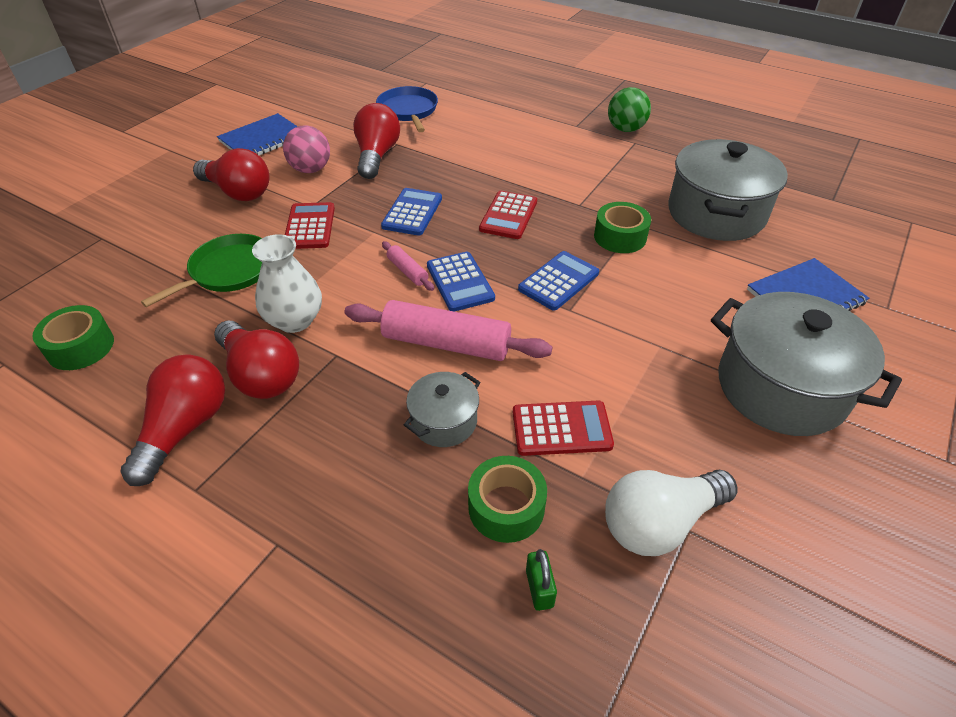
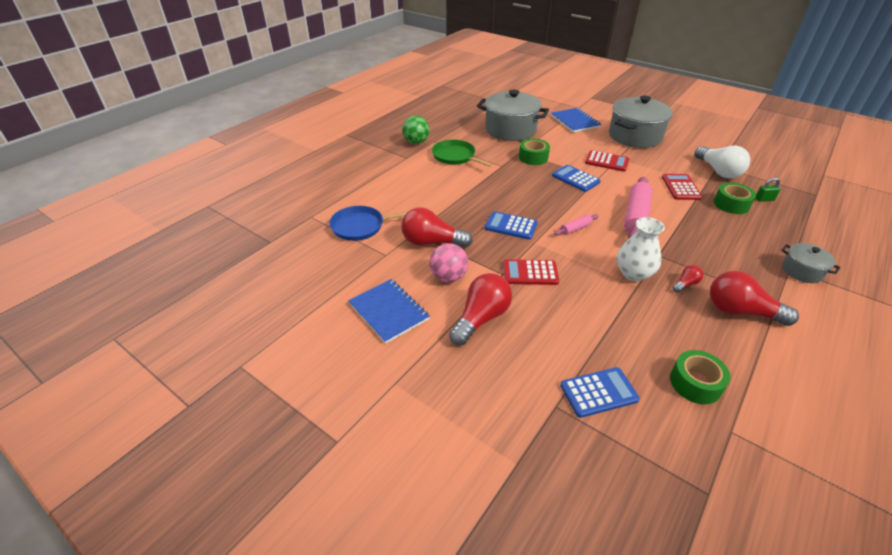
camera: 85 degrees left, 5 degrees down
(228, 271) = (590, 311): green pan -> green pan (455, 156)
(261, 375) = (685, 284): red light bulb -> red light bulb, size x0.47
(444, 421) = (691, 219): grey pot -> grey pot (802, 271)
(460, 282) = (582, 210): blue calculator -> blue calculator (598, 392)
(508, 216) = (514, 190): red calculator -> red calculator (607, 162)

